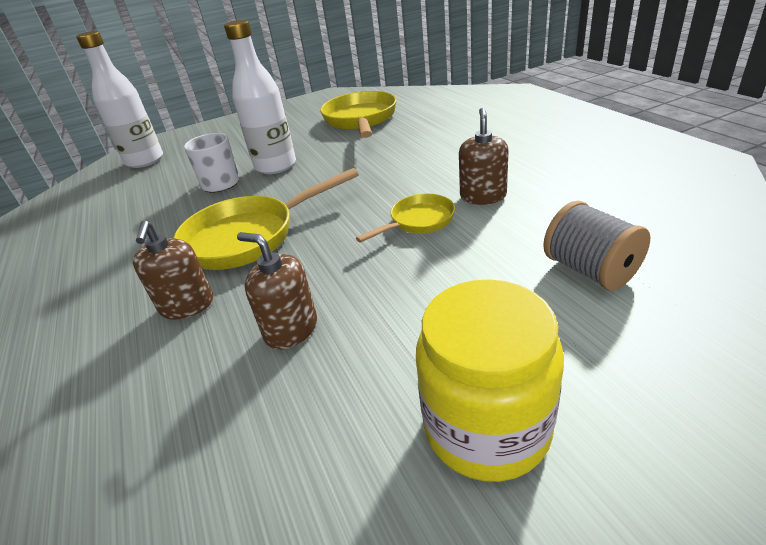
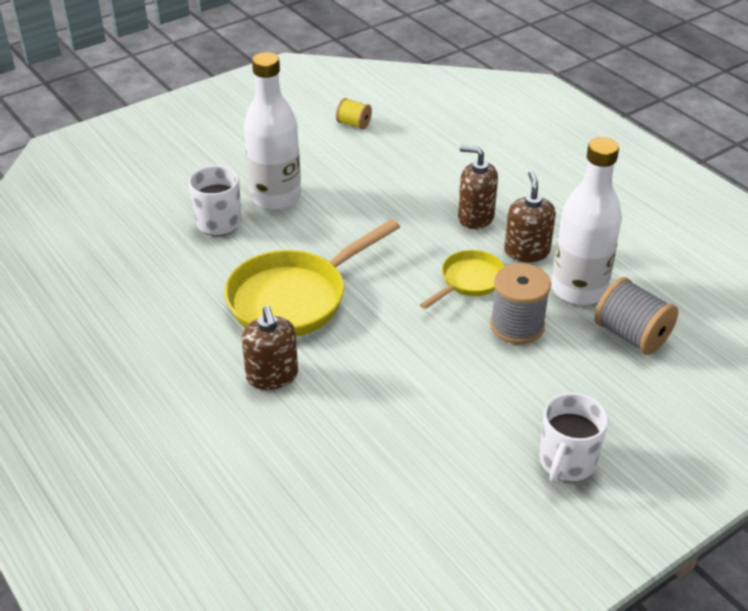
camera: 15 degrees left, 5 degrees up
(145, 161) = (85, 178): white bottle -> white bottle (578, 289)
(291, 329) = (387, 395): brown soap dispenser -> brown soap dispenser (475, 217)
(360, 120) = (354, 124): yellow pan -> yellow spool
(457, 260) = (517, 325): none -> grey spool
(486, 427) = (566, 462): yellow jar -> white mug

